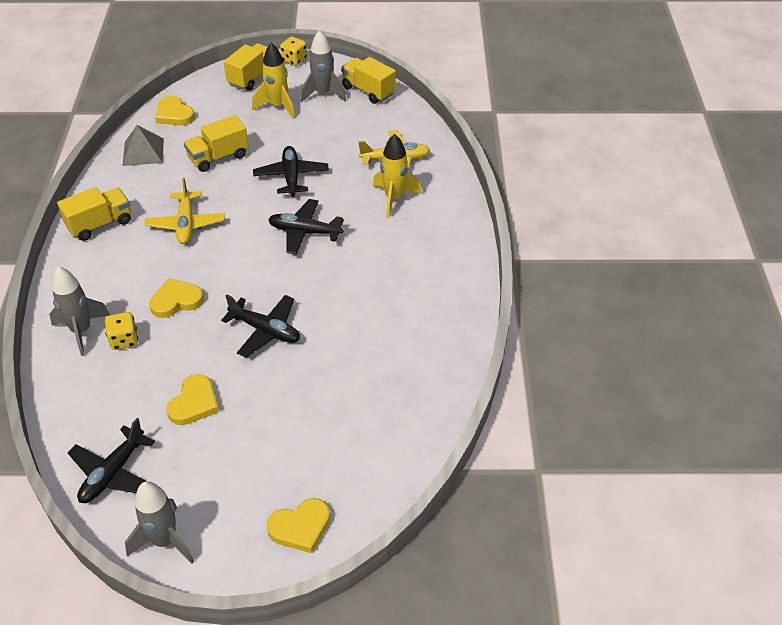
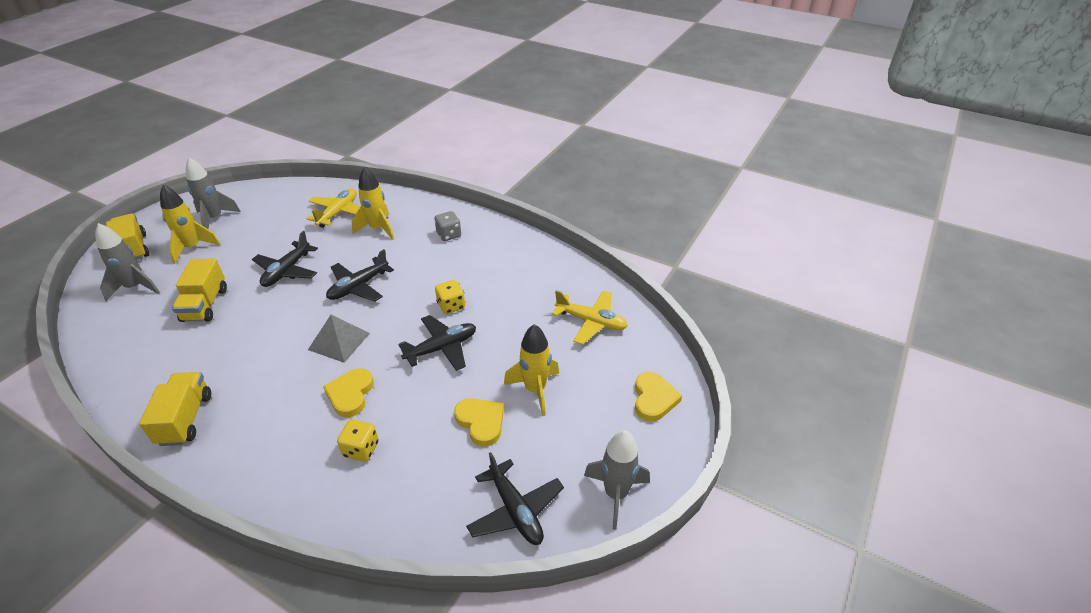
camera: 60 degrees left, 5 degrees down
(81, 331) = (316, 481): grey rocket -> grey rocket (135, 287)
(143, 152) = (126, 352): grey pyramid -> grey pyramid (339, 341)
(174, 114) = (106, 313): yellow heart -> none
(186, 224) = (263, 355): yellow plane -> yellow plane (591, 322)
(255, 424) = (535, 390): none -> yellow rocket
(291, 177) = (287, 271): black plane -> black plane turned 90 degrees counterclockwise
(294, 60) = (150, 218): yellow dice -> yellow dice (451, 306)
(368, 91) = (246, 196): yellow truck -> none
(427, 252) = (449, 235): none -> grey dice

